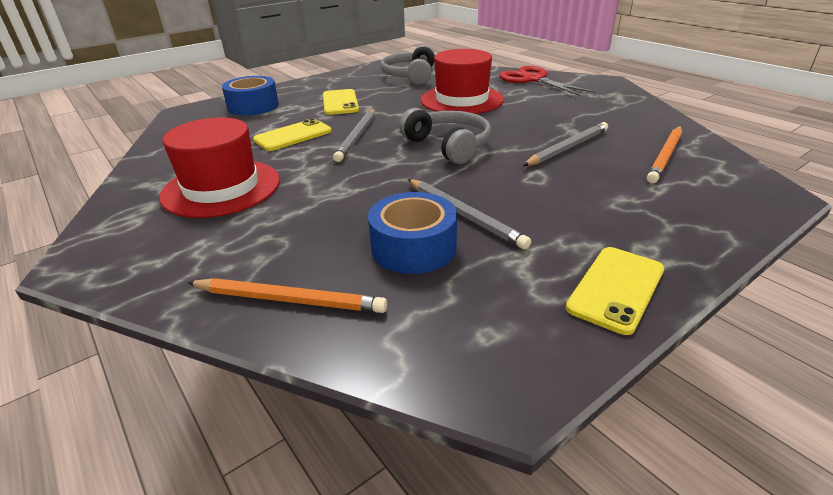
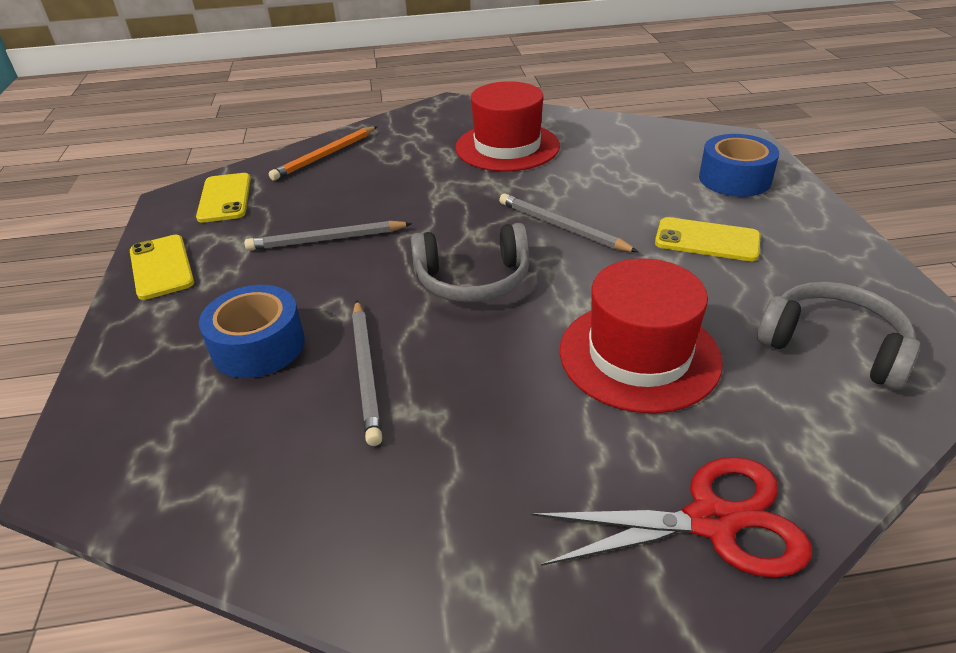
camera: 120 degrees right, 5 degrees up
(293, 135) = (603, 190): yellow phone -> yellow phone (225, 198)
(413, 247) = (317, 205): blue tape -> blue tape (258, 346)
(665, 156) = (243, 450): orange pencil -> none

